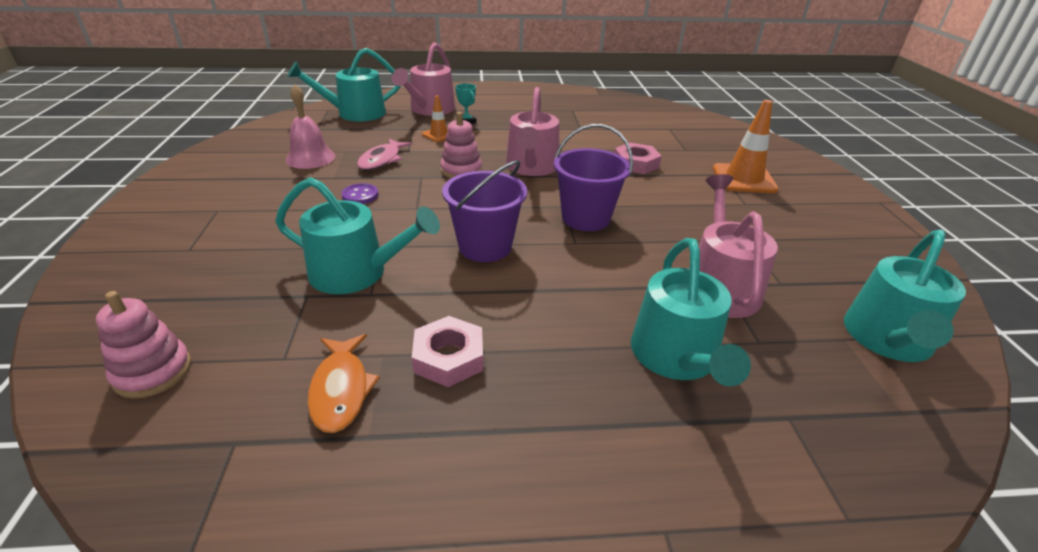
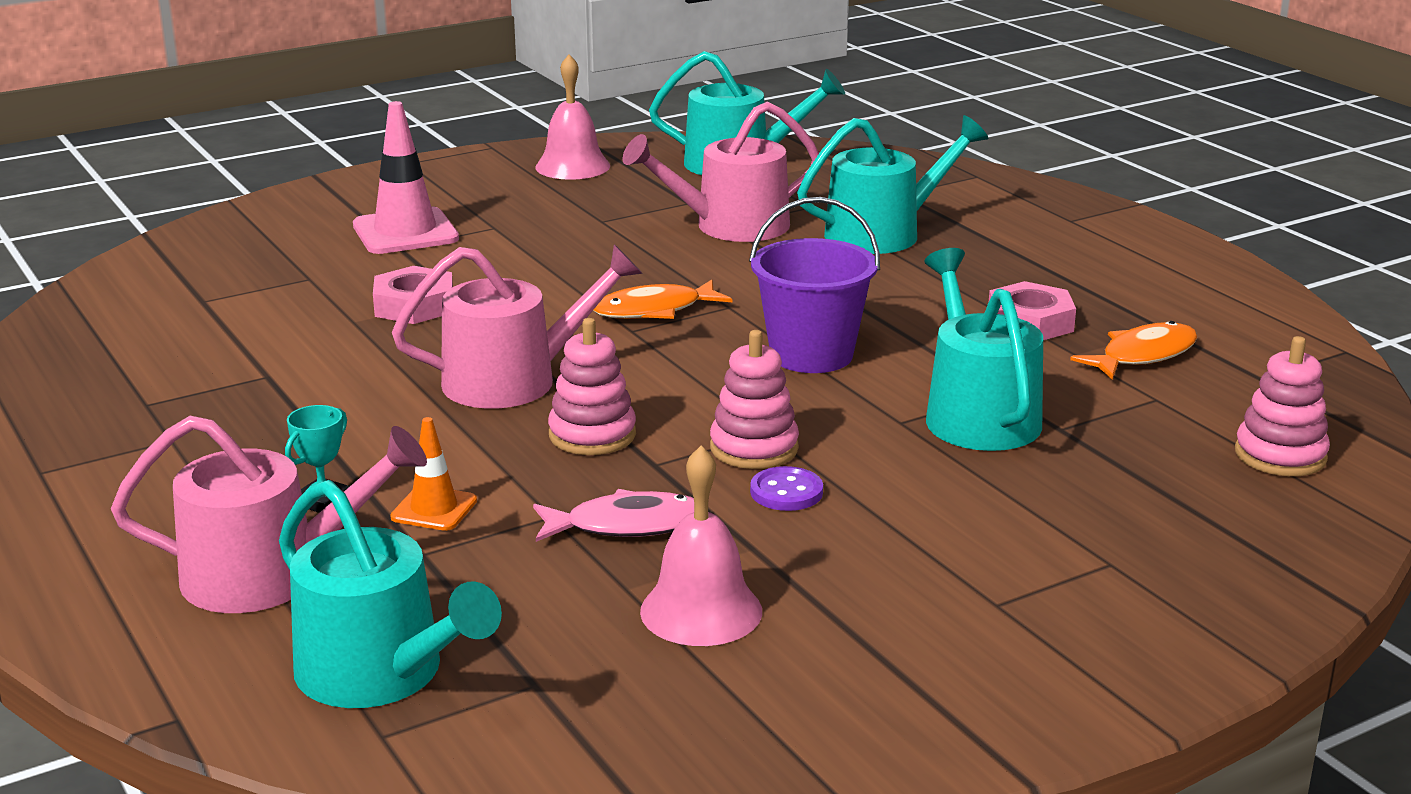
camera: 115 degrees left, 10 degrees down
(405, 200) = (754, 448): none -> pink stacking toy
(585, 218) = (654, 310): purple bucket -> orange fish
(744, 179) = (405, 232): orange traffic cone -> pink traffic cone
(874, 256) = (572, 166): none -> pink bell

